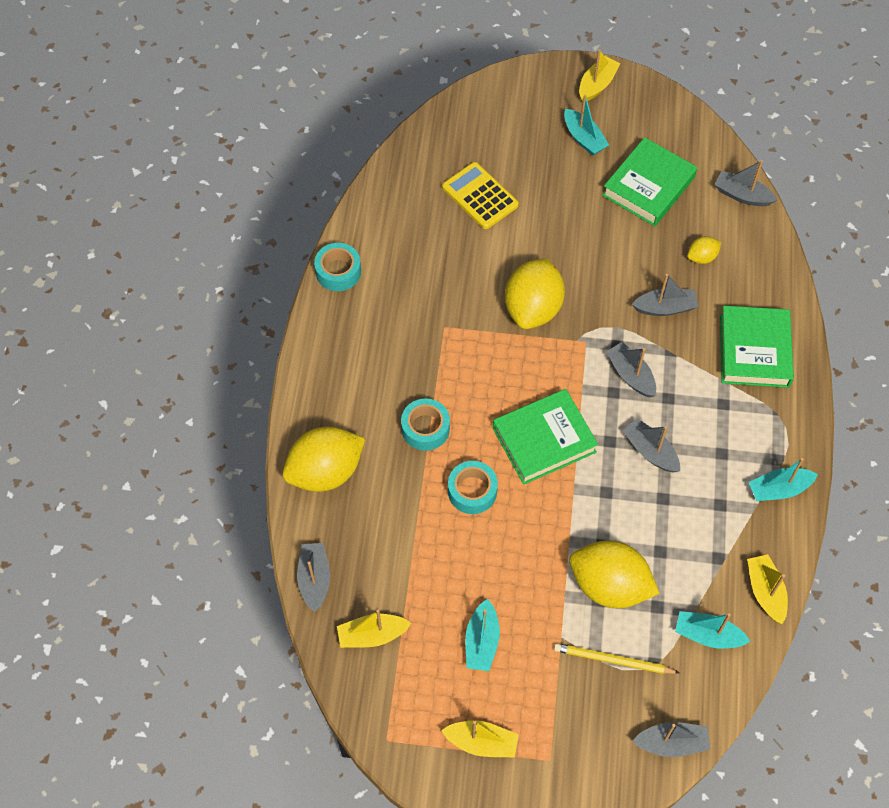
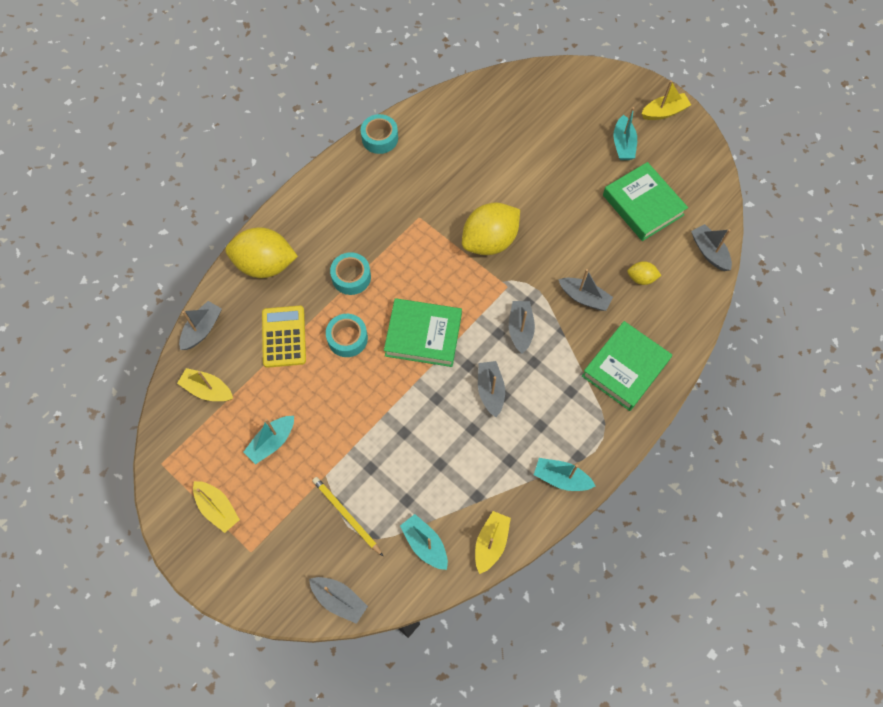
camera: 35 degrees right, 5 degrees up
(480, 196) = (516, 143): yellow calculator -> yellow calculator (284, 337)
(609, 585) = (386, 463): yellow lemon -> none
(648, 186) = (643, 205): green book -> green book turned 75 degrees clockwise

